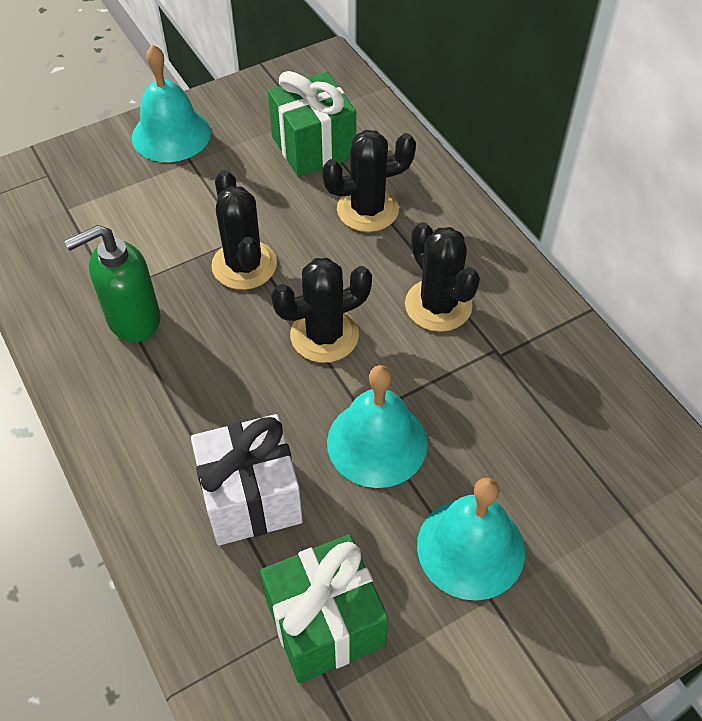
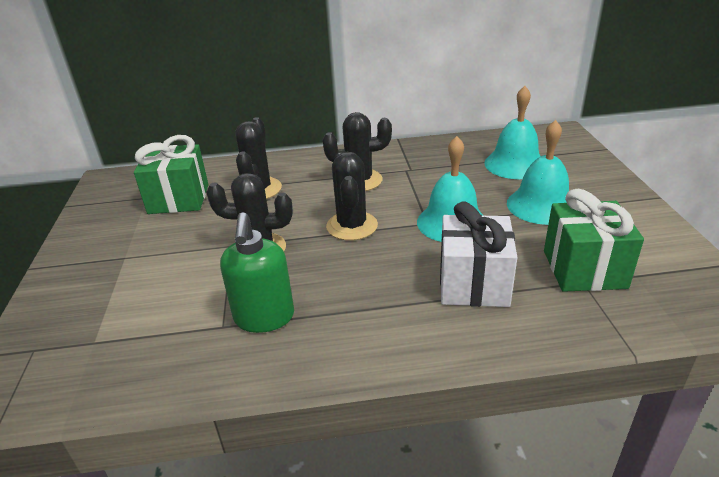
camera: 65 degrees left, 20 degrees down
(171, 134) = (81, 262): turquoise bell -> turquoise bell (515, 164)

